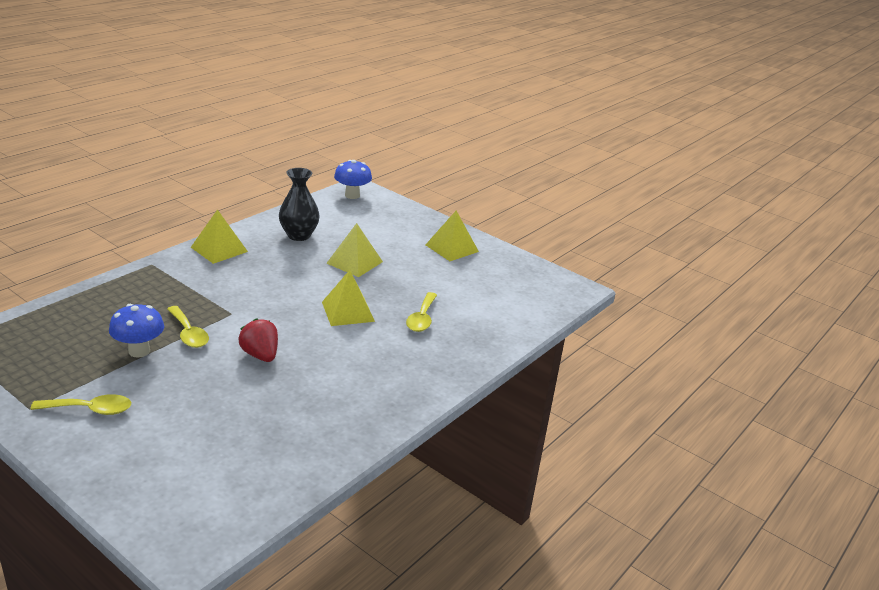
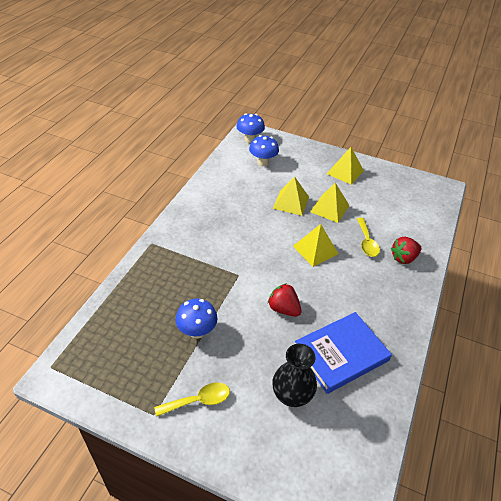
camera: 15 degrees left, 15 degrees up
(188, 333) = (221, 303): yellow spoon -> none
(219, 249) = (191, 215): yellow pyramid -> yellow pyramid (329, 208)
(297, 411) = (341, 354): none -> blue book
(299, 235) = (237, 187): black vase -> black vase (292, 395)
(350, 219) = (263, 162): none -> blue mushroom
(459, 343) = (403, 258): none -> red strawberry

